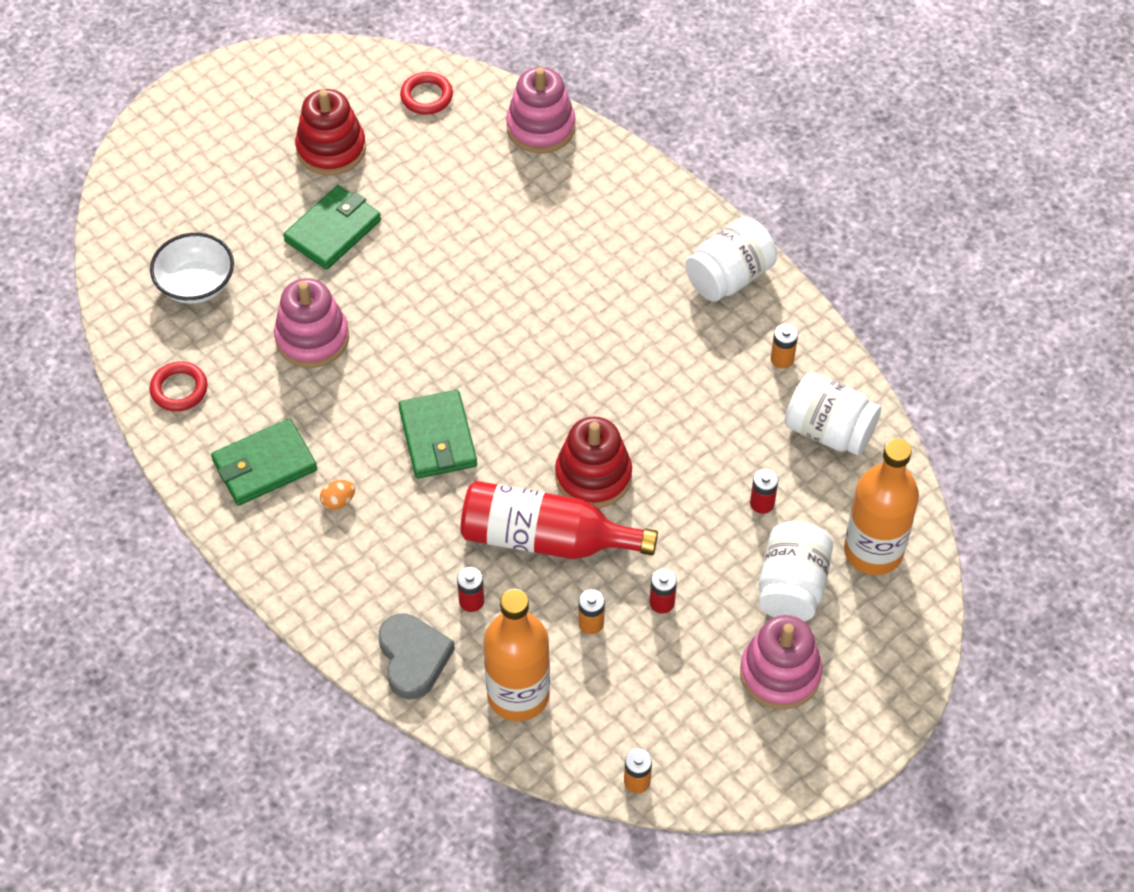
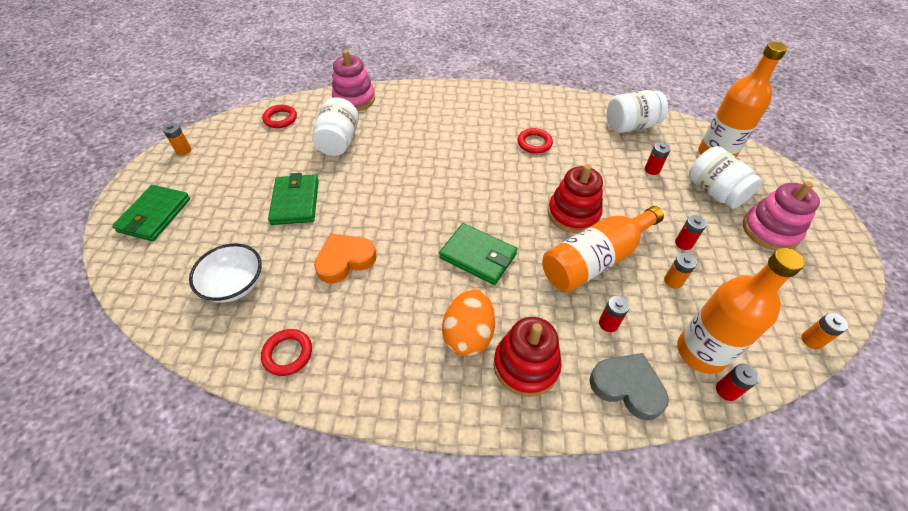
camera: 45 degrees left, 5 degrees down
(264, 465) = (398, 353): green wallet -> green wallet (154, 215)
(312, 338) = (345, 260): pink stacking toy -> orange heart
(331, 149) = (251, 168): red stacking toy -> red stacking toy (526, 365)
(338, 501) = (468, 335): orange egg -> orange egg, size x2.23
(492, 737) = (726, 390): none -> red battery
(545, 538) = (595, 259): red bottle -> orange bottle
(673, 358) = (534, 143): none -> red ring
(729, 277) = (511, 101): white jar -> white jar (339, 141)
(782, 359) = (574, 114): orange battery -> orange battery (184, 150)

